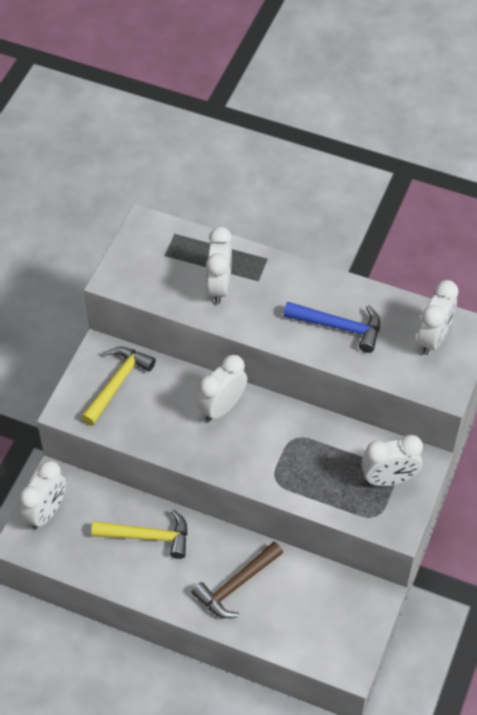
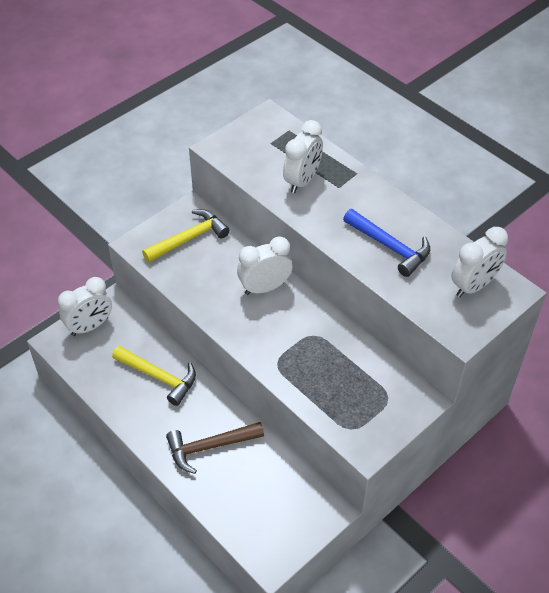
camera: 25 degrees right, 5 degrees down
(389, 479) = (380, 402): white clock -> none

